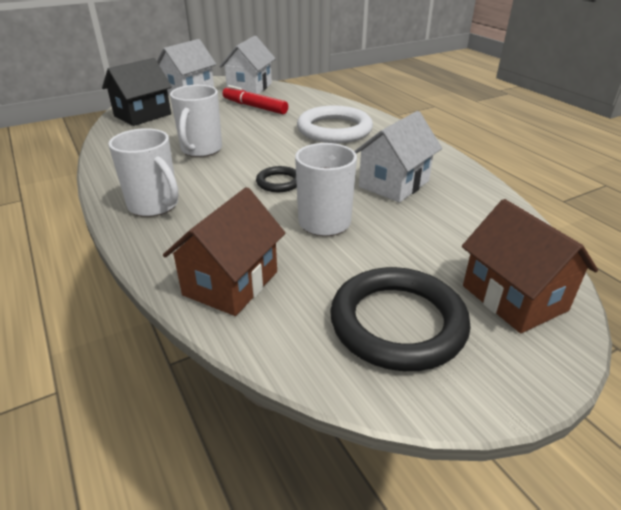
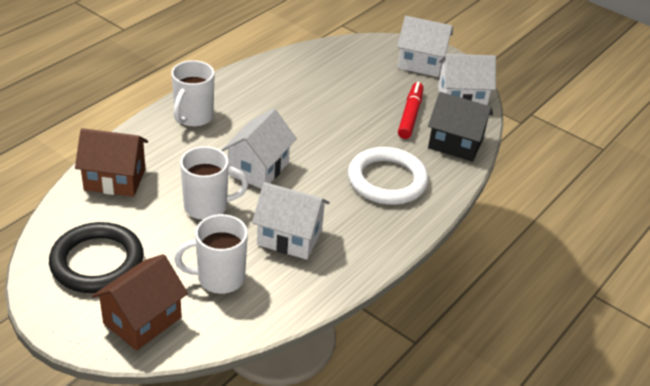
camera: 65 degrees right, 5 degrees up
(142, 115) = (344, 57): black house -> black house (455, 144)
(201, 150) = (294, 111): white mug -> white mug (219, 278)
(279, 182) = (258, 169): black ring -> white house

